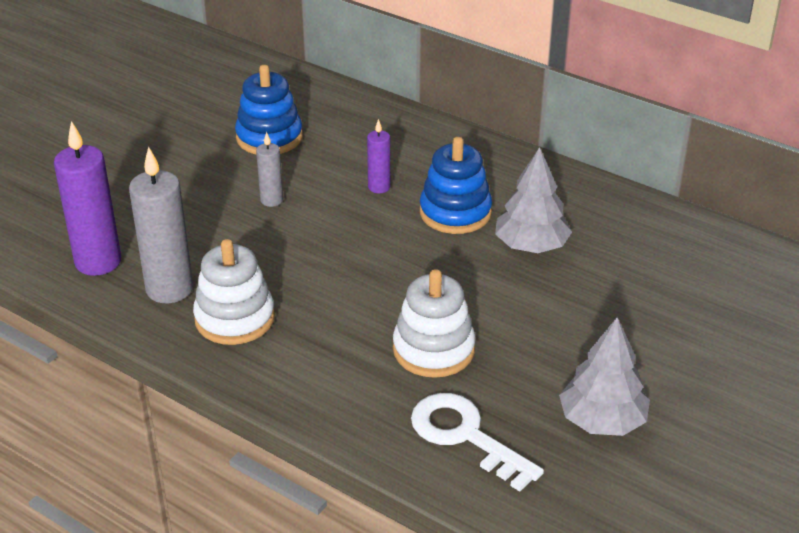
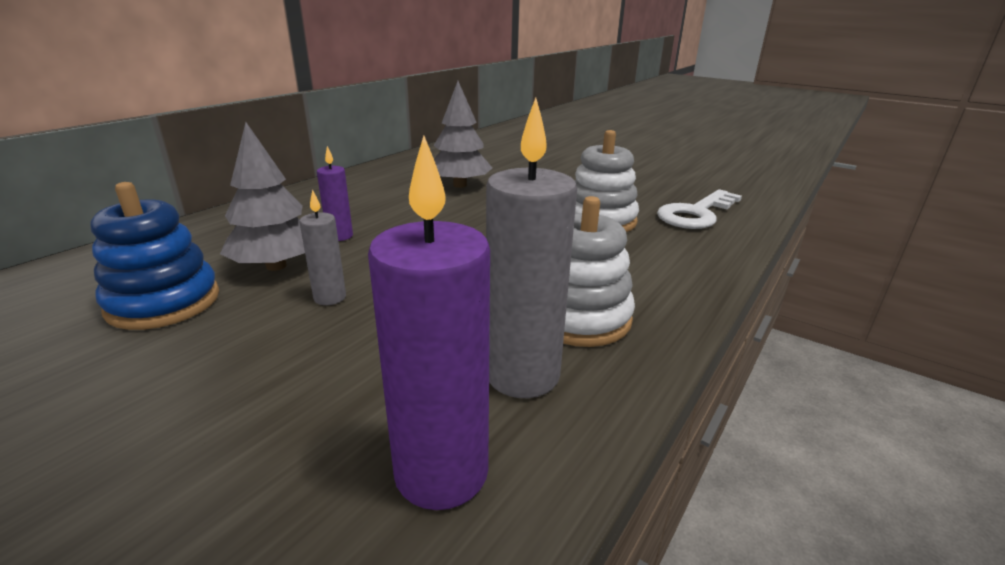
camera: 90 degrees left, 10 degrees down
(455, 212) = (402, 207): blue stacking toy -> none
(602, 421) = (653, 179): grey tree -> grey tree (276, 266)

